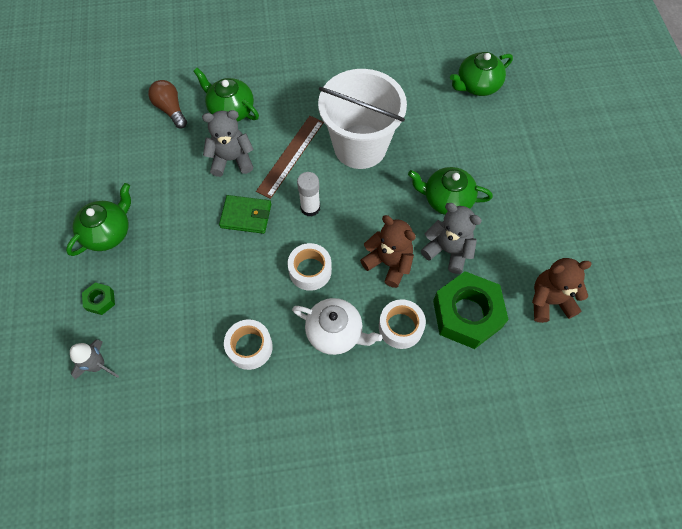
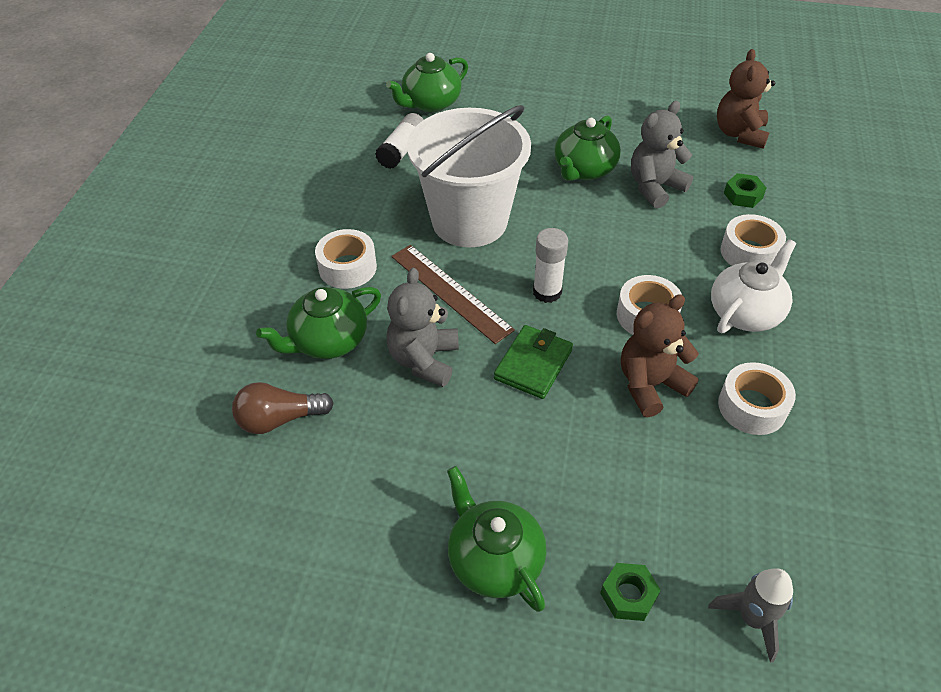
camera: 70 degrees left, 15 degrees down
(292, 98) = (347, 267): none -> white tape
(389, 263) = (657, 240): brown teddy bear -> brown teddy bear (650, 385)
(415, 87) = (402, 150): none -> white glue stick
(467, 314) = (743, 195): green nut -> green nut, size x0.44
(477, 85) = (430, 103): green teapot -> green teapot turned 60 degrees clockwise

